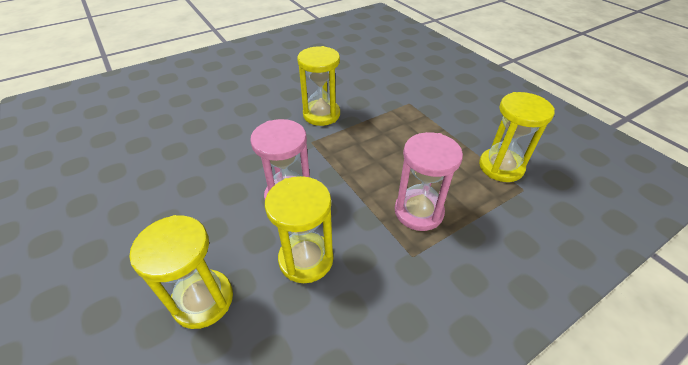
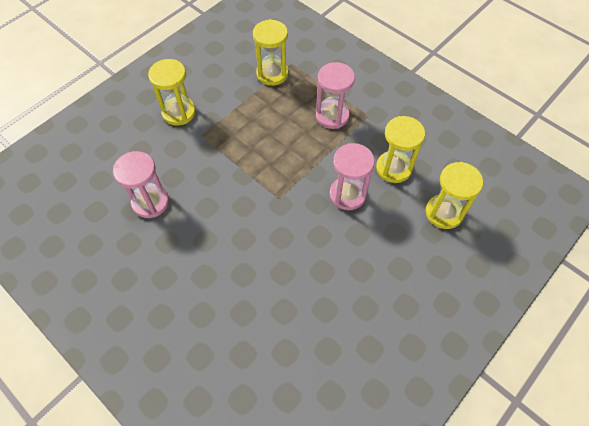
camera: 105 degrees left, 15 degrees up
(321, 114) = (236, 201): yellow hourglass -> yellow hourglass (179, 112)
(343, 71) = (150, 202): none -> pink hourglass

